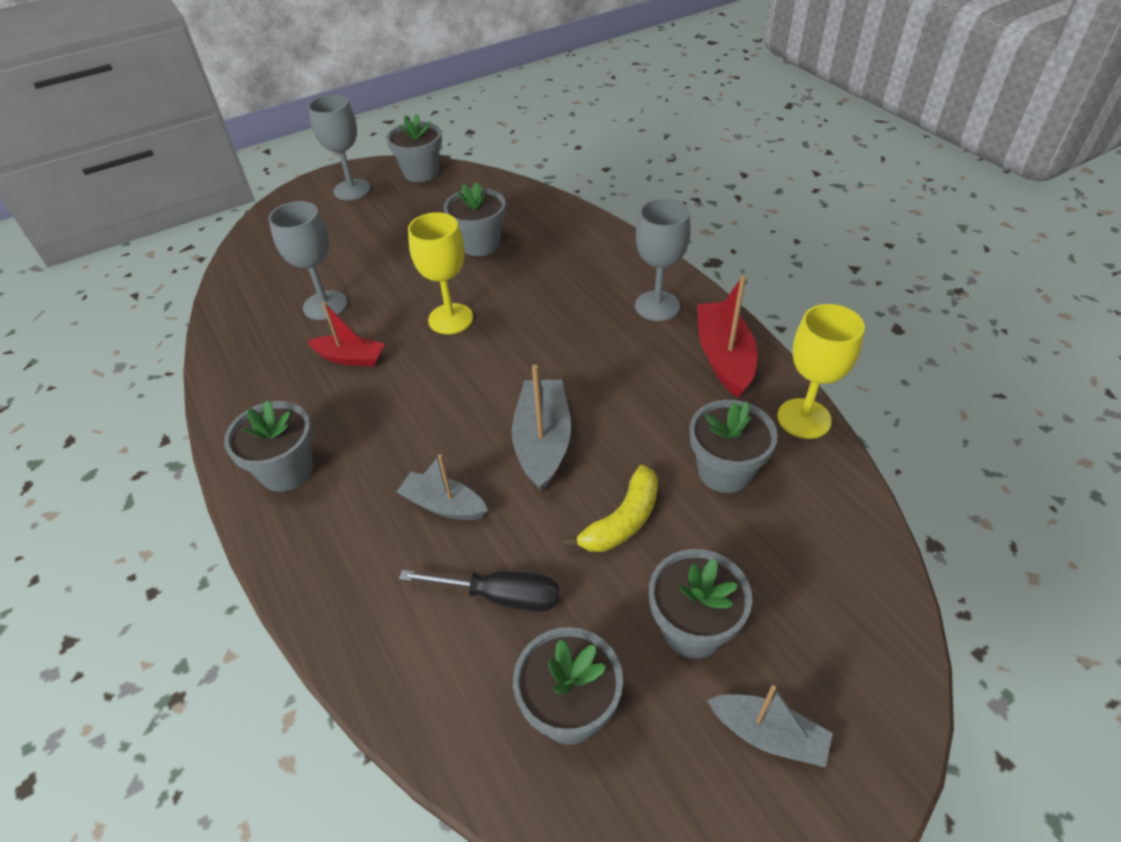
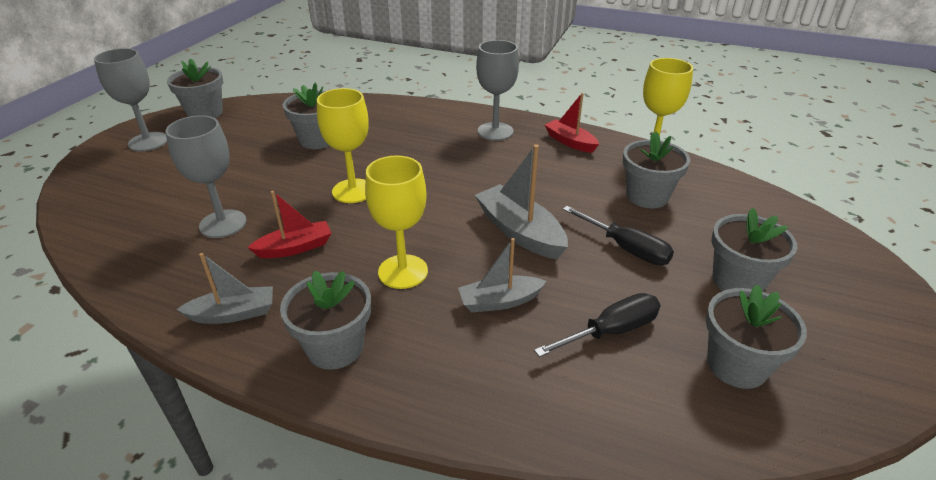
camera: 40 degrees left, 10 degrees down
(402, 428) = (403, 271): none -> yellow goblet
(623, 520) = (627, 249): yellow banana -> black screwdriver
(724, 357) = (570, 142): red boat -> red boat, size x0.65
(768, 735) = (840, 308): grey boat -> grey boat (233, 314)

